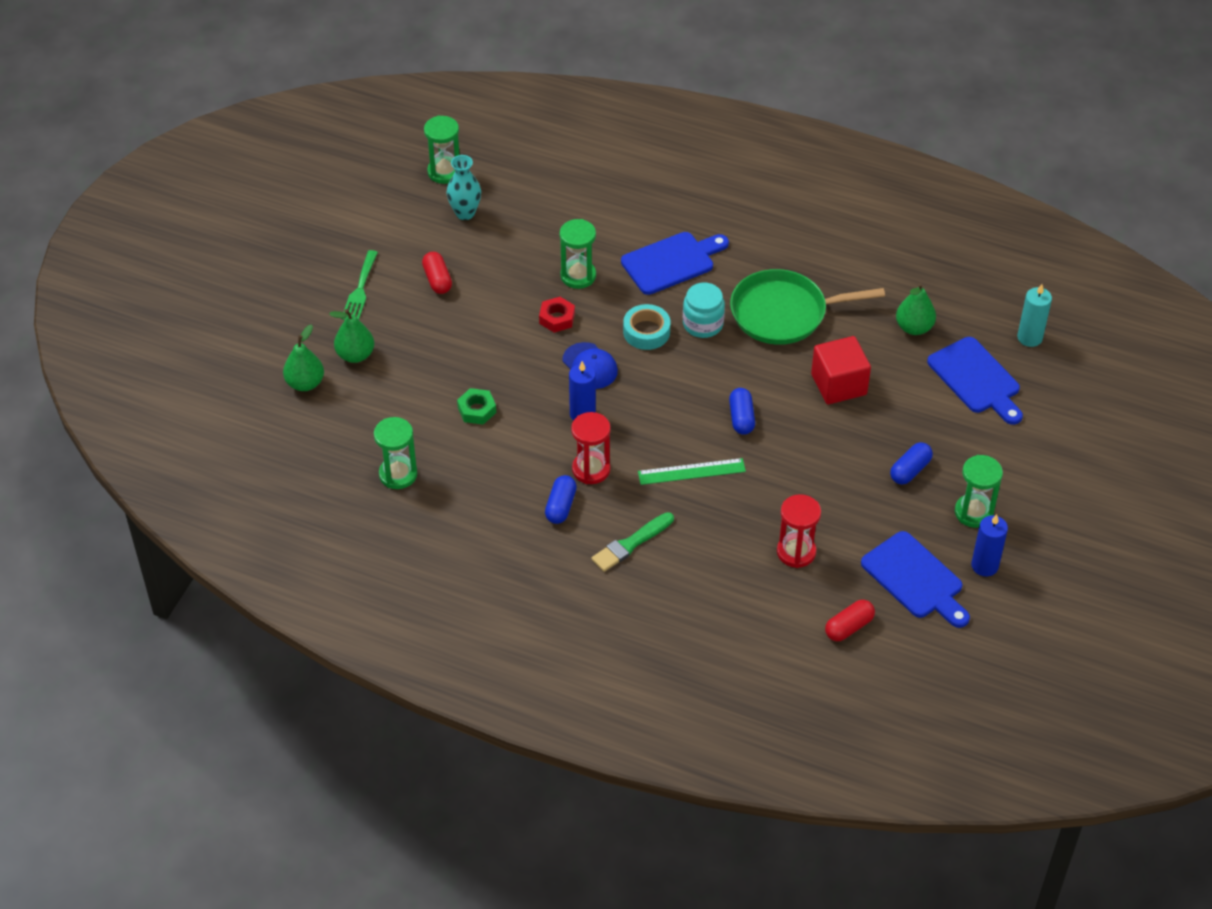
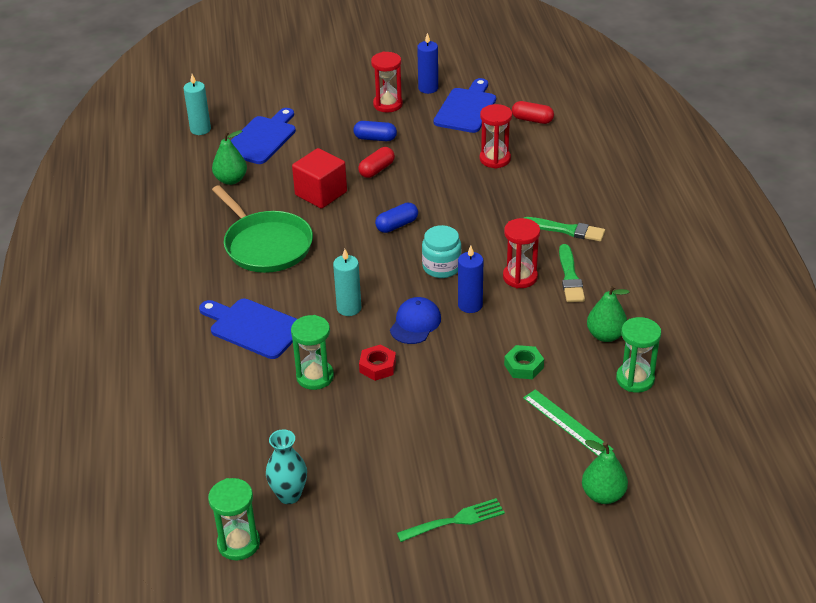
camera: 120 degrees left, 10 degrees down
(355, 355) = (538, 478): green pear -> green pear (605, 335)
(437, 280) = (396, 469): red capsule -> red capsule (376, 170)
(561, 506) = (570, 277): blue capsule -> green brush
(646, 332) = (349, 308): turquoise tape -> turquoise candle
(691, 472) = (472, 228): green ruler -> green ruler (567, 423)
(703, 324) = (314, 281): turquoise jar -> turquoise jar (441, 267)
(973, 512) = (388, 104): green hourglass -> red hourglass

